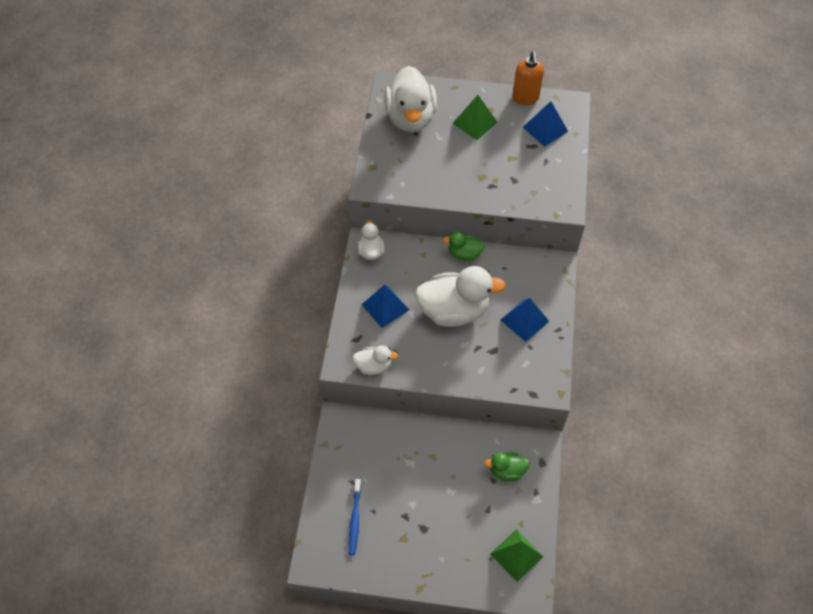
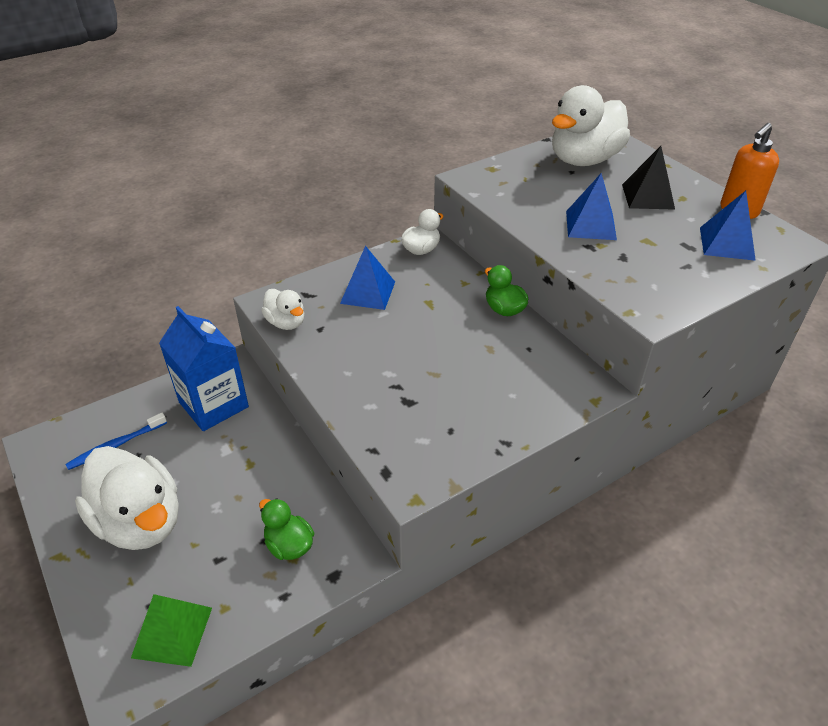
camera: 50 degrees right, 15 degrees down
(366, 448) = (213, 404): none -> blue carton
(454, 311) = (422, 341): white duck -> white duck (140, 522)
(475, 122) = (647, 196): green pyramid -> black pyramid
(524, 320) = (481, 404): blue pyramid -> blue pyramid (590, 225)

